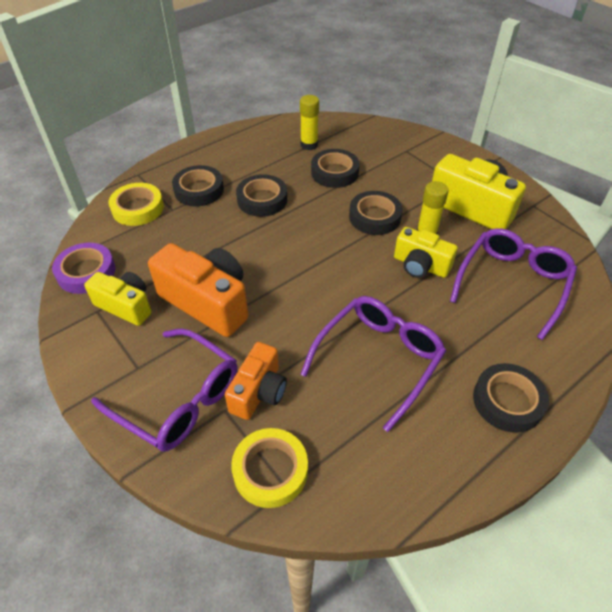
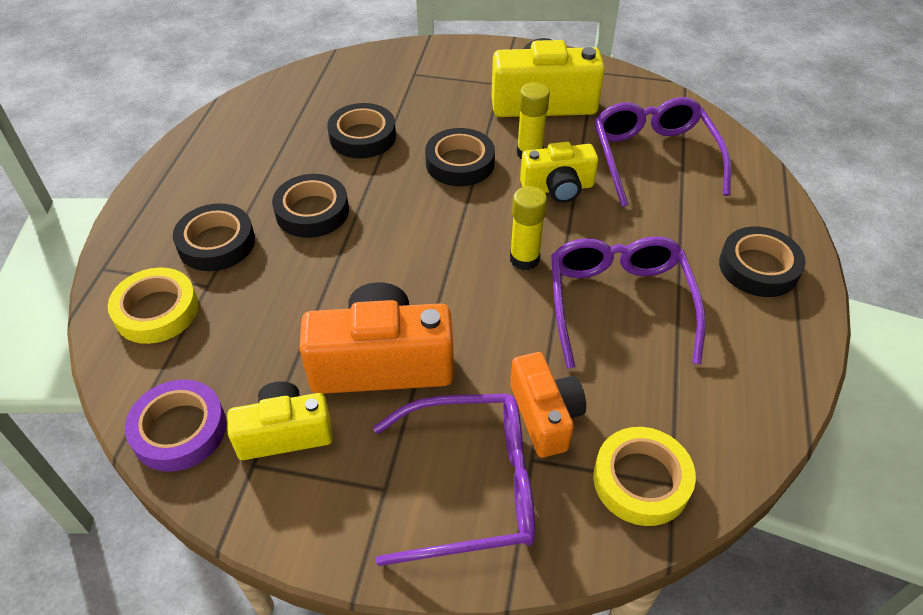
camera: 40 degrees left, 0 degrees up
(309, 145) = (296, 119): yellow glue stick -> yellow glue stick (524, 259)

